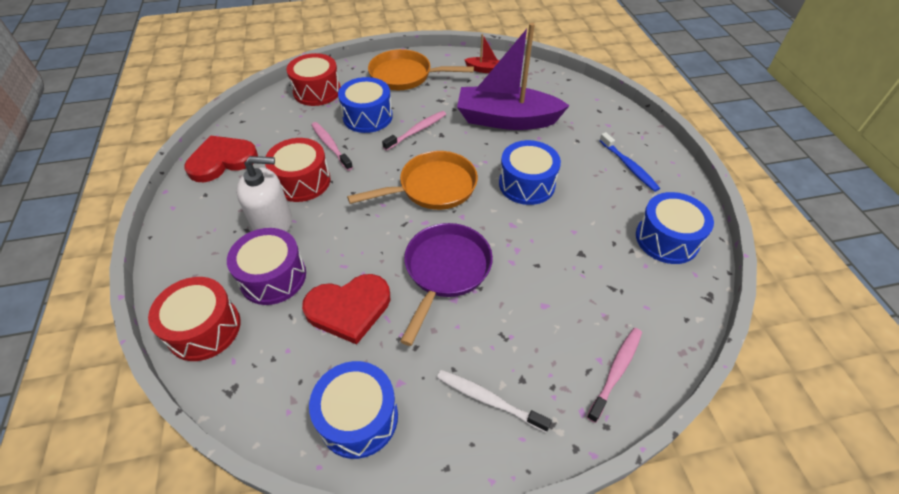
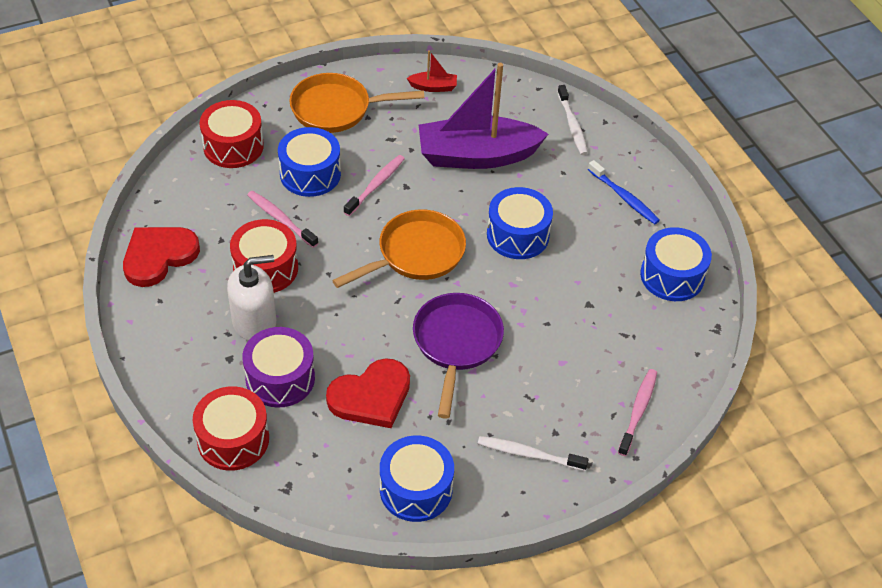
camera: 15 degrees left, 0 degrees up
(592, 107) = (572, 125): none -> white toothbrush

